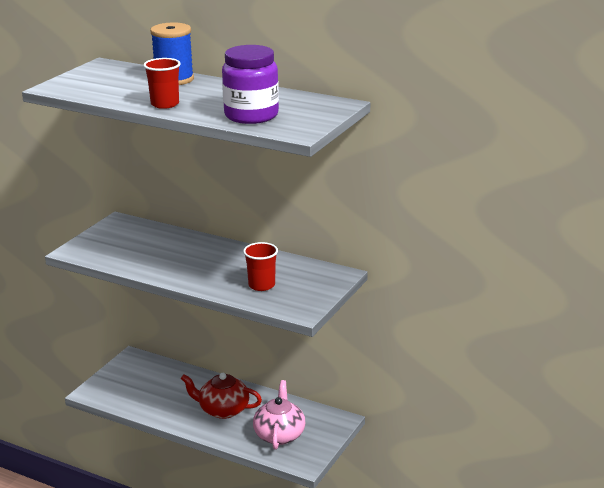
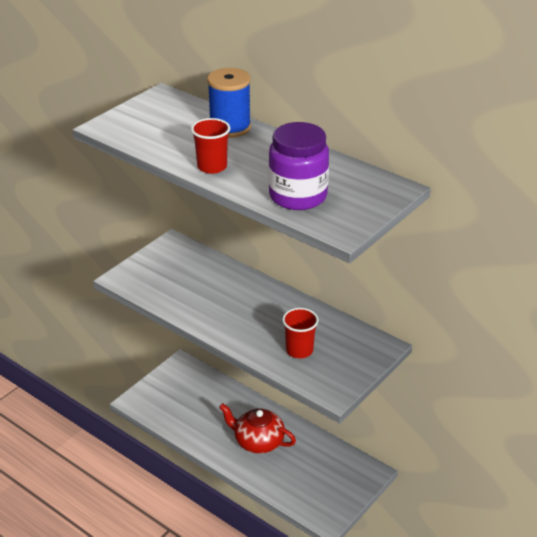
camera: 10 degrees right, 10 degrees up
(279, 434) = (308, 480): pink teapot -> none

